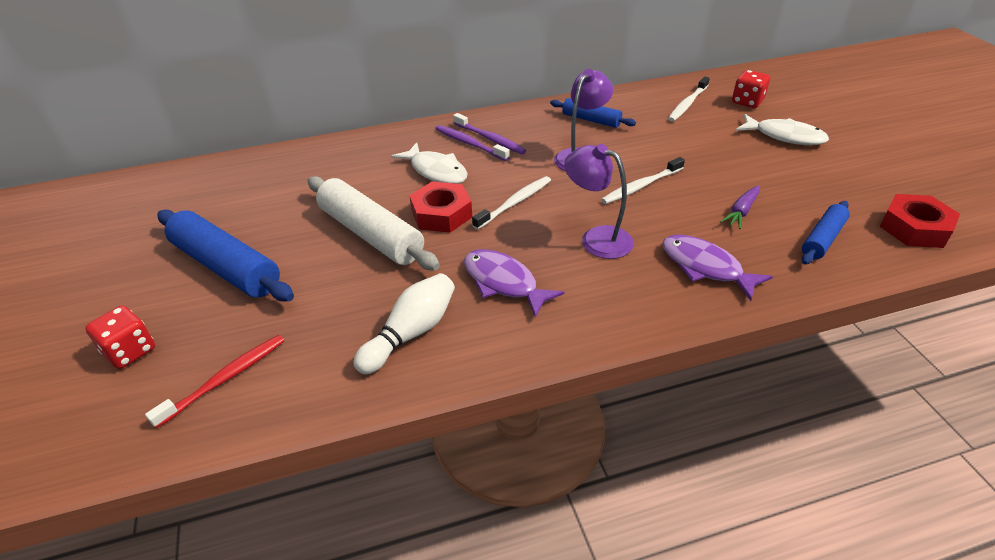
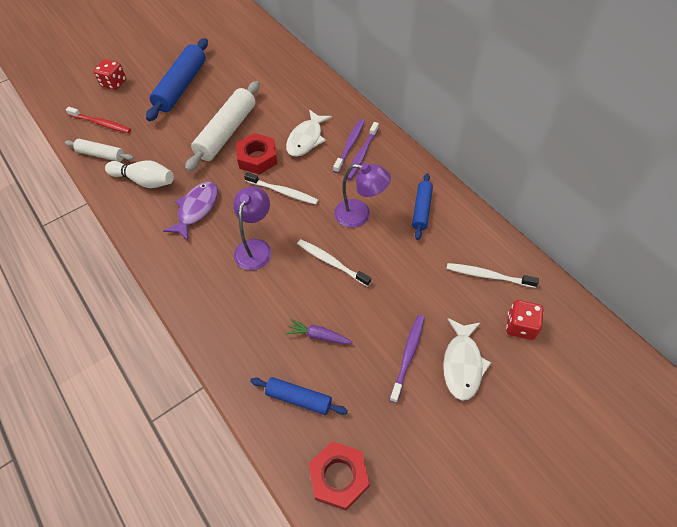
camera: 70 degrees right, 15 degrees up
(308, 385) = (101, 155): none -> white rolling pin
(705, 267) = (240, 318): purple fish -> none
(773, 162) = (408, 356): none -> purple toothbrush

